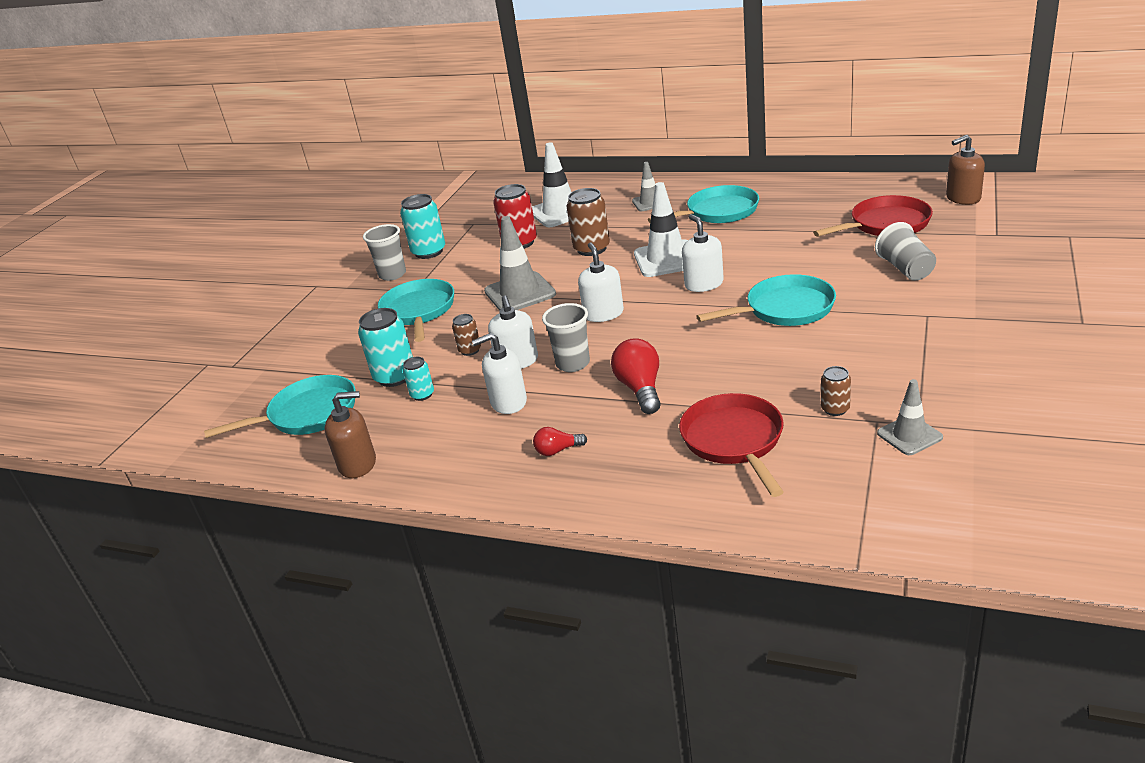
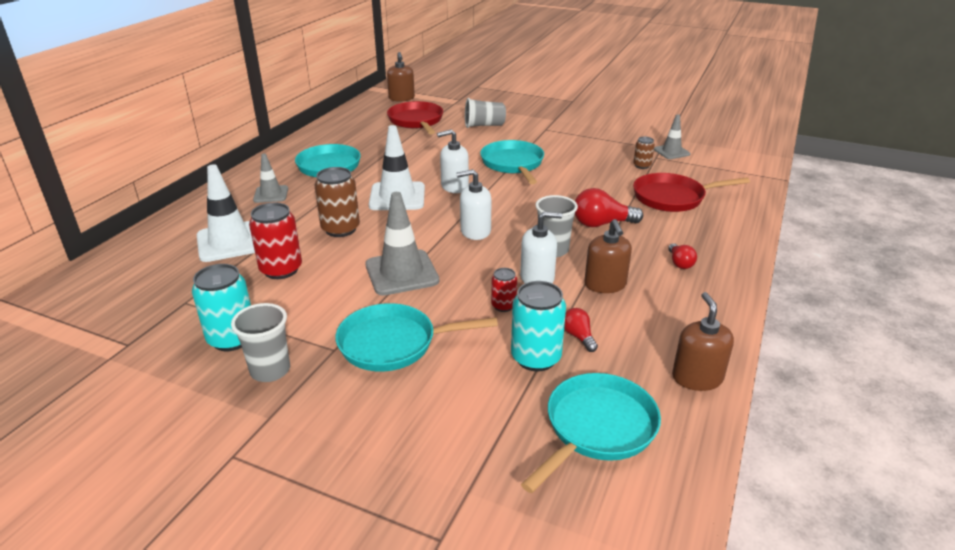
camera: 90 degrees left, 0 degrees up
(307, 414) = (596, 428): turquoise pan -> turquoise pan turned 60 degrees clockwise
(422, 395) = (578, 336): turquoise can -> red light bulb
(470, 350) = (503, 306): brown can -> red can
(508, 402) = (605, 284): white soap dispenser -> brown soap dispenser

